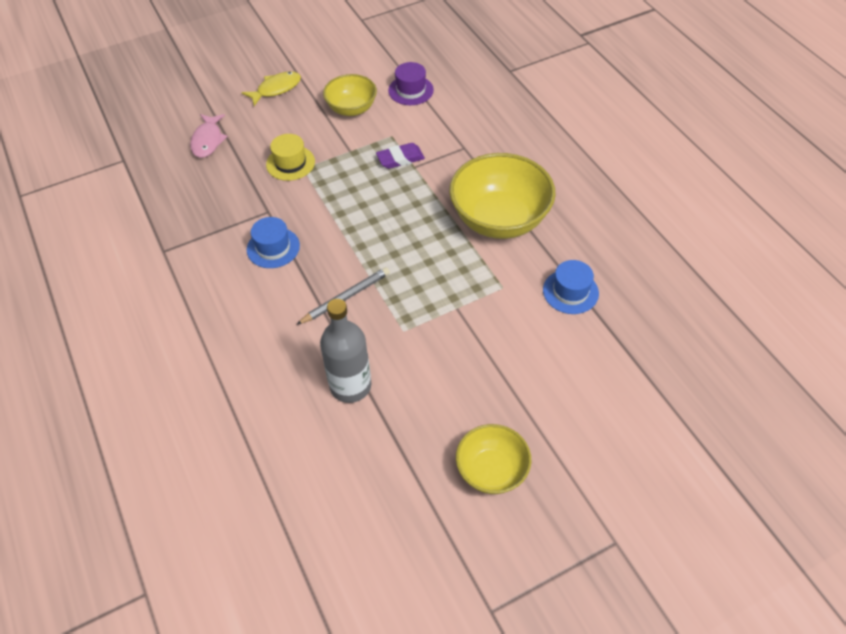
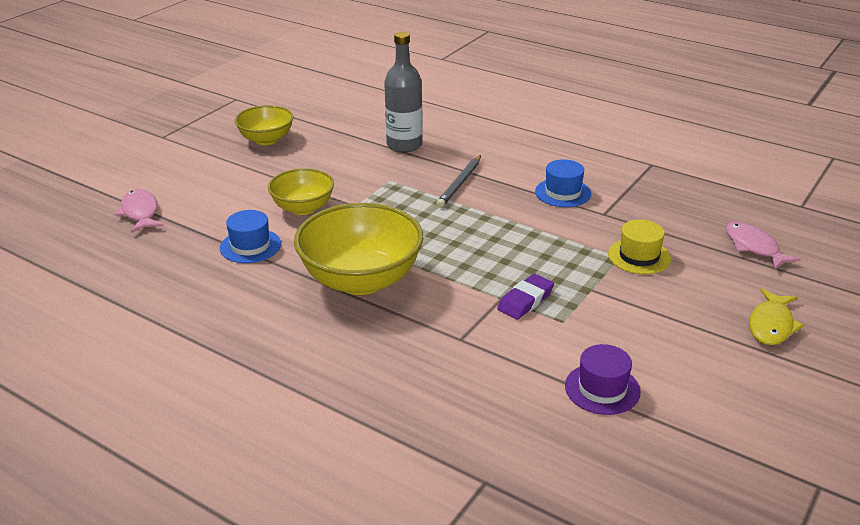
camera: 150 degrees right, 20 degrees down
(351, 109) = (648, 335): yellow bowl -> yellow bowl (303, 208)
(662, 384) = (140, 212): none -> pink fish

